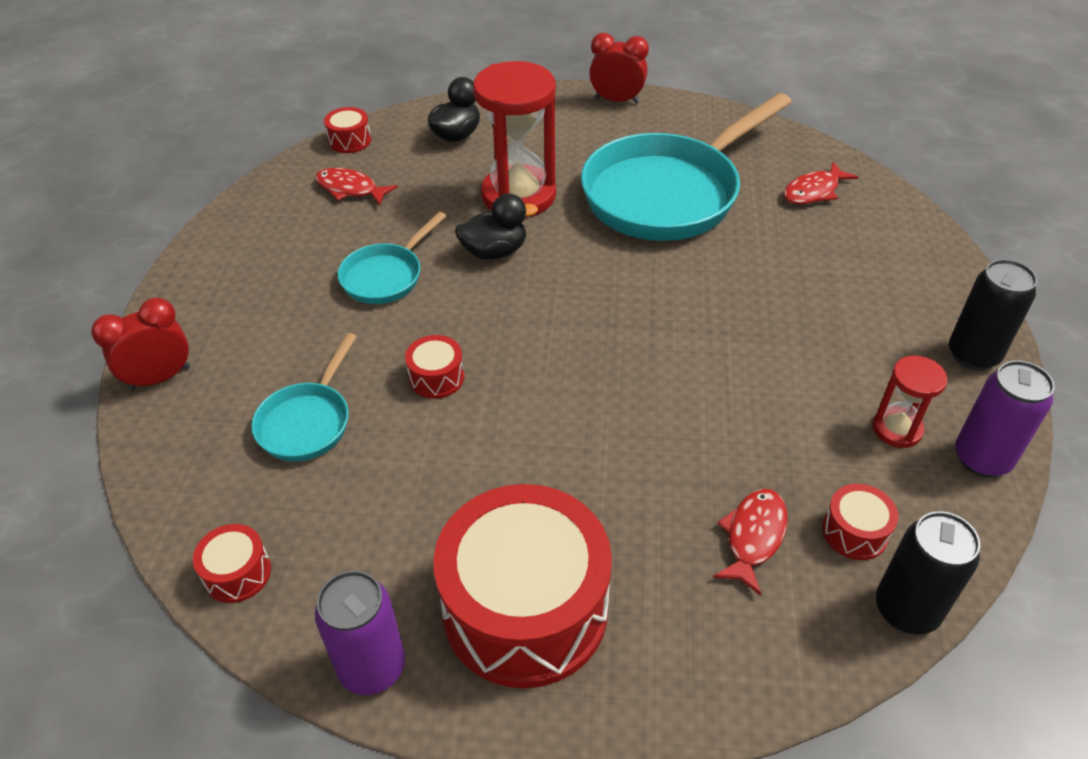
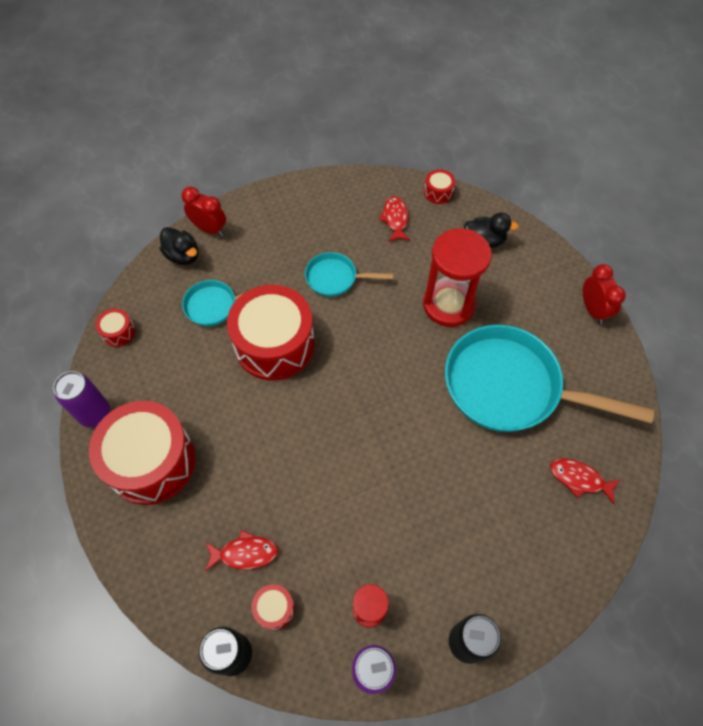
camera: 60 degrees right, 15 degrees up
(436, 377) = (274, 344): red drum -> red drum, size x2.42
(494, 251) = (389, 319): black duck -> black duck (183, 256)

